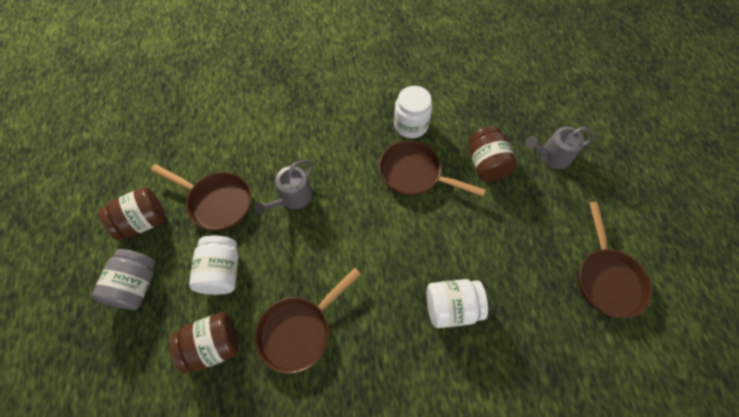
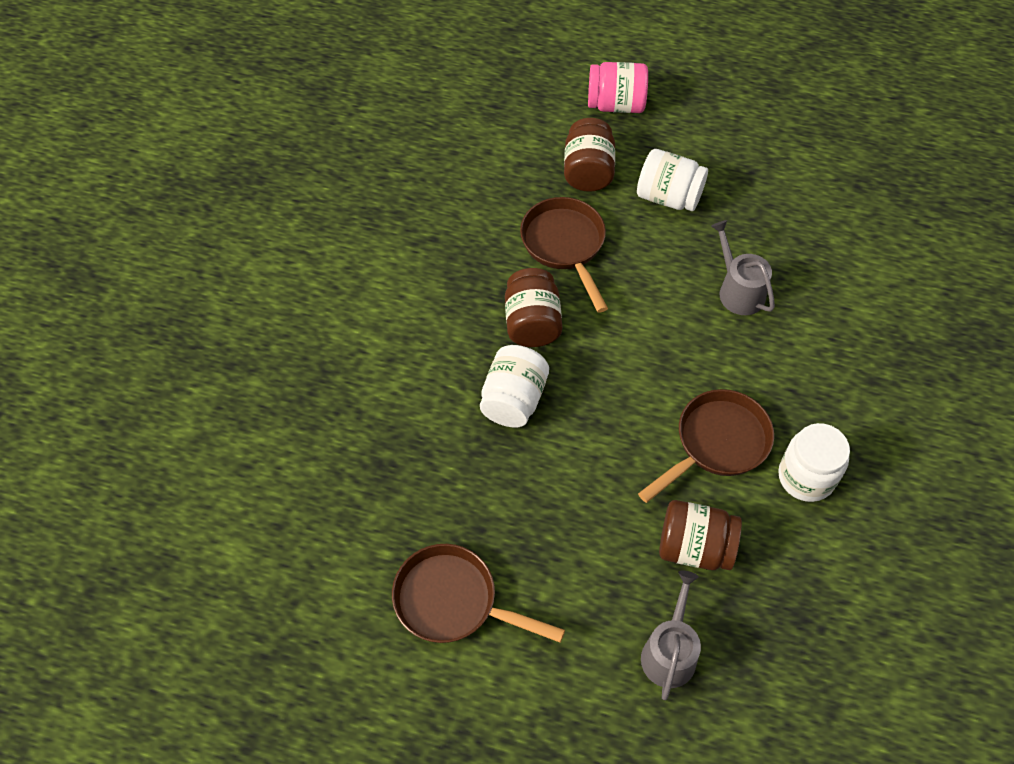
camera: 115 degrees right, 5 degrees down
(125, 354) = (616, 104): none -> pink jar
(136, 285) = (687, 124): grey jar -> none
(143, 221) = (767, 143): brown jar -> brown jar (532, 323)
(217, 202) = (765, 214): brown pan -> none

